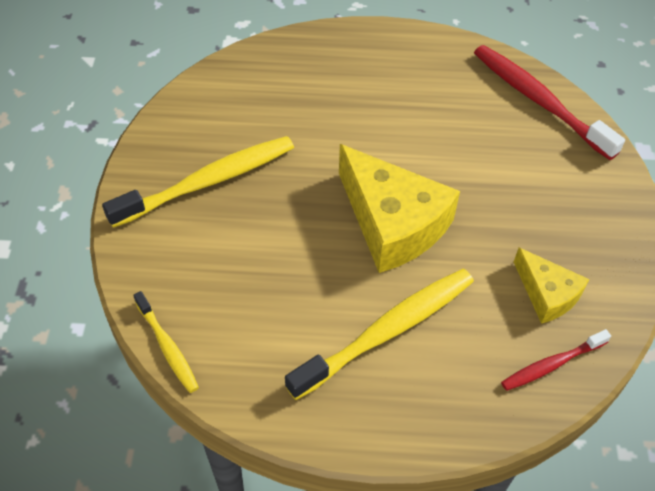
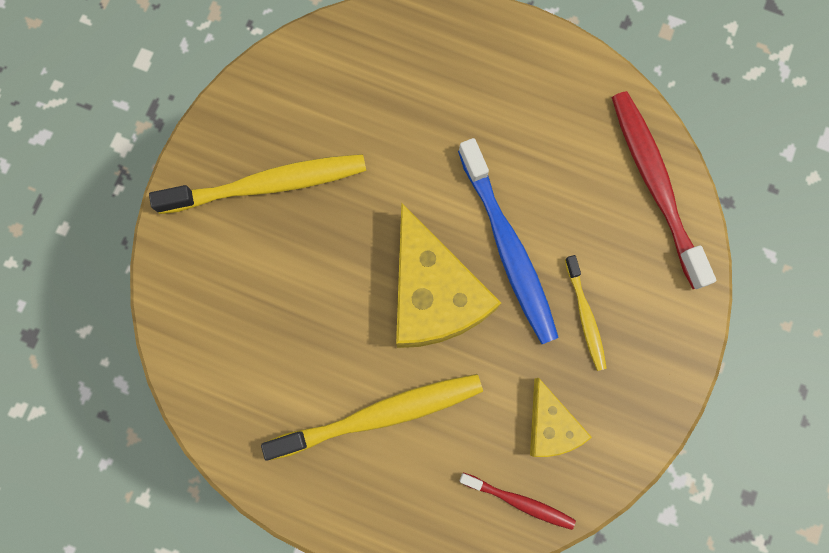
camera: 20 degrees right, 25 degrees up
(167, 347) = (175, 364): yellow toothbrush -> yellow toothbrush (585, 316)
(442, 173) = (508, 248): none -> blue toothbrush
(552, 364) = (519, 501): red toothbrush -> red toothbrush turned 150 degrees counterclockwise

